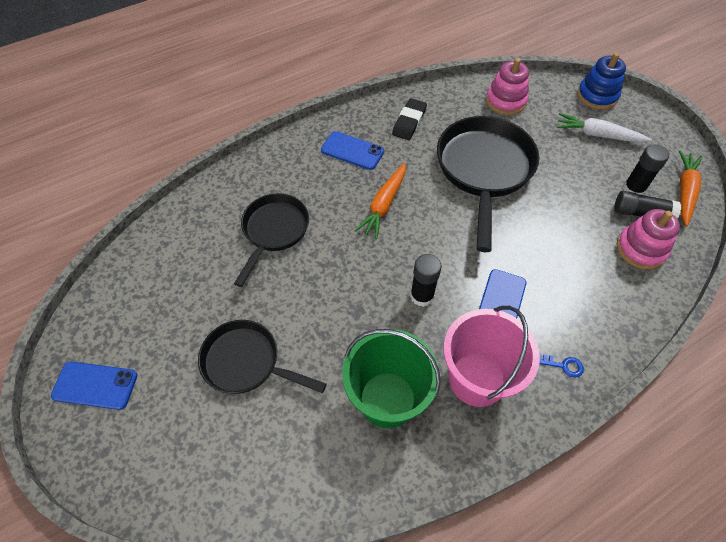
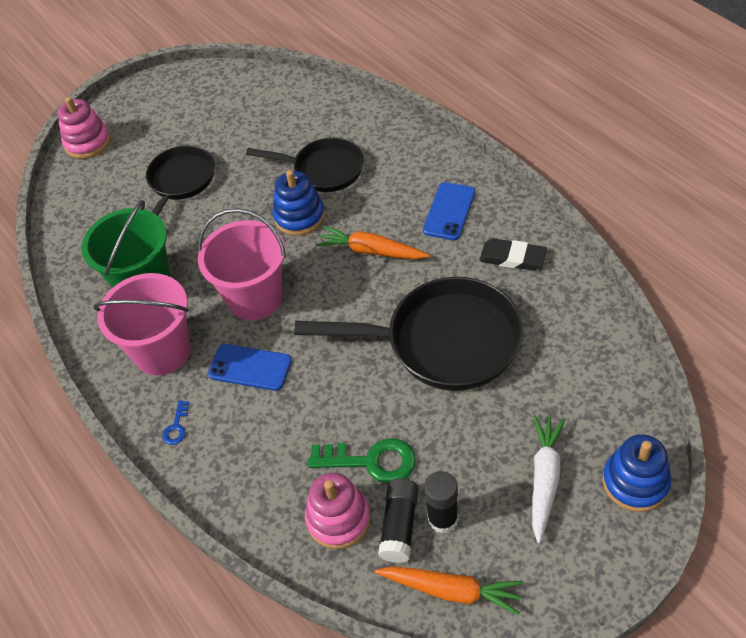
camera: 90 degrees right, 5 degrees down
(95, 385) = (161, 100): blue phone -> none
(329, 254) = (299, 216): none -> blue stacking toy
(422, 296) = (255, 298): black glue stick -> pink bucket
(505, 101) = (585, 360): pink stacking toy -> pink stacking toy (88, 142)
(590, 225) = (371, 461): none -> green key

